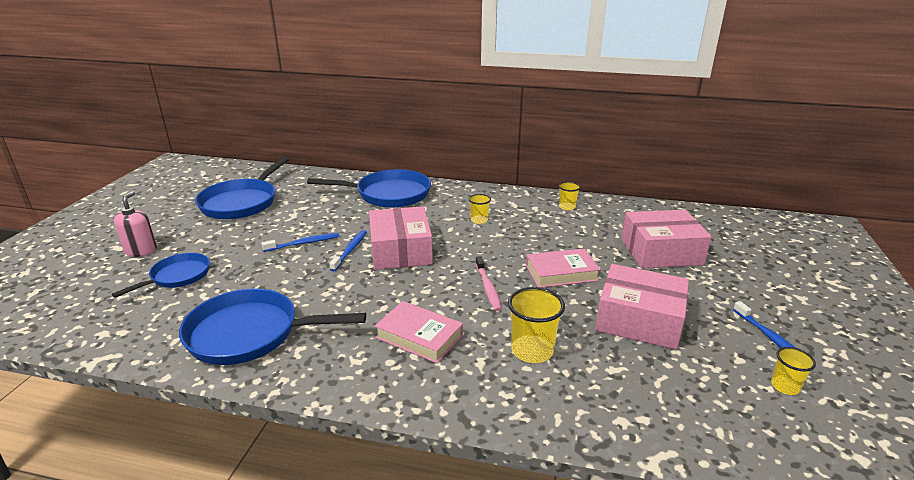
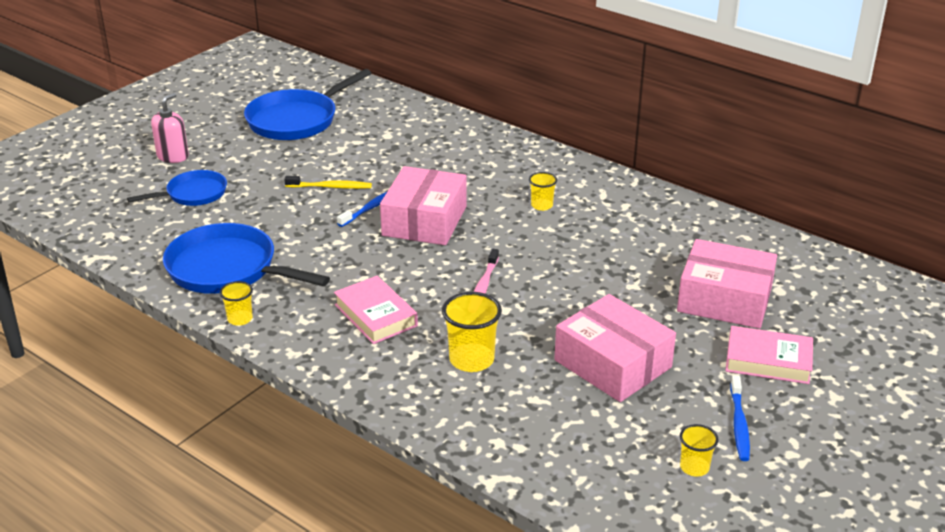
camera: 25 degrees right, 5 degrees up
(303, 243) = (330, 187): blue toothbrush -> yellow toothbrush
(388, 194) = (463, 146): blue pan -> none
(561, 273) = (578, 292): pink book -> pink book (768, 361)
(567, 207) = (667, 214): yellow cup -> yellow cup (240, 319)

